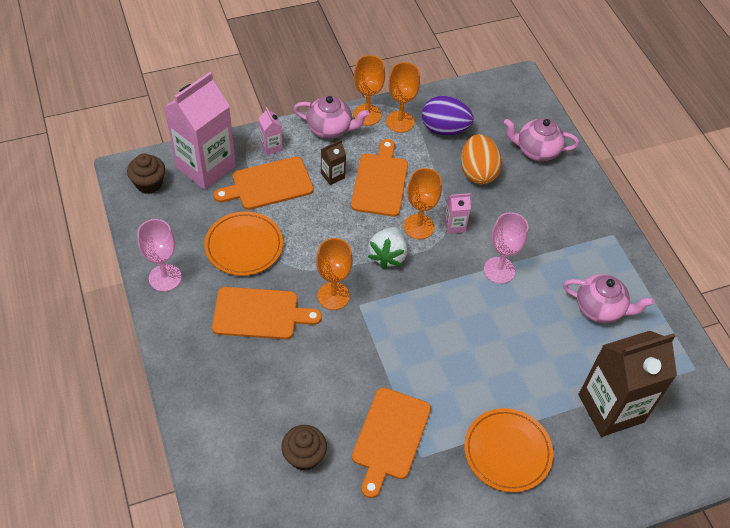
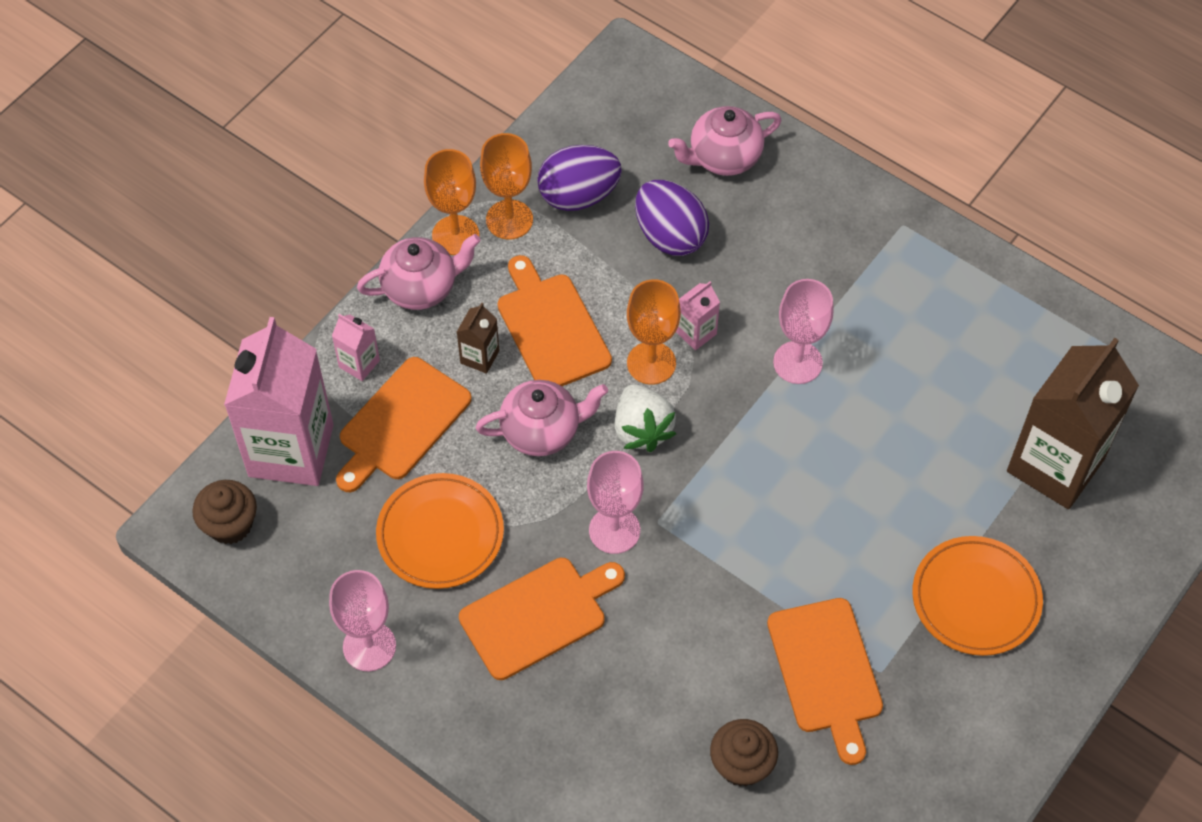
camera: 30 degrees left, 5 degrees up
(333, 296) = (614, 530): orange goblet -> pink goblet
(478, 172) = (670, 236): orange egg -> purple egg
(600, 309) = (956, 340): pink teapot -> pink teapot (542, 431)

